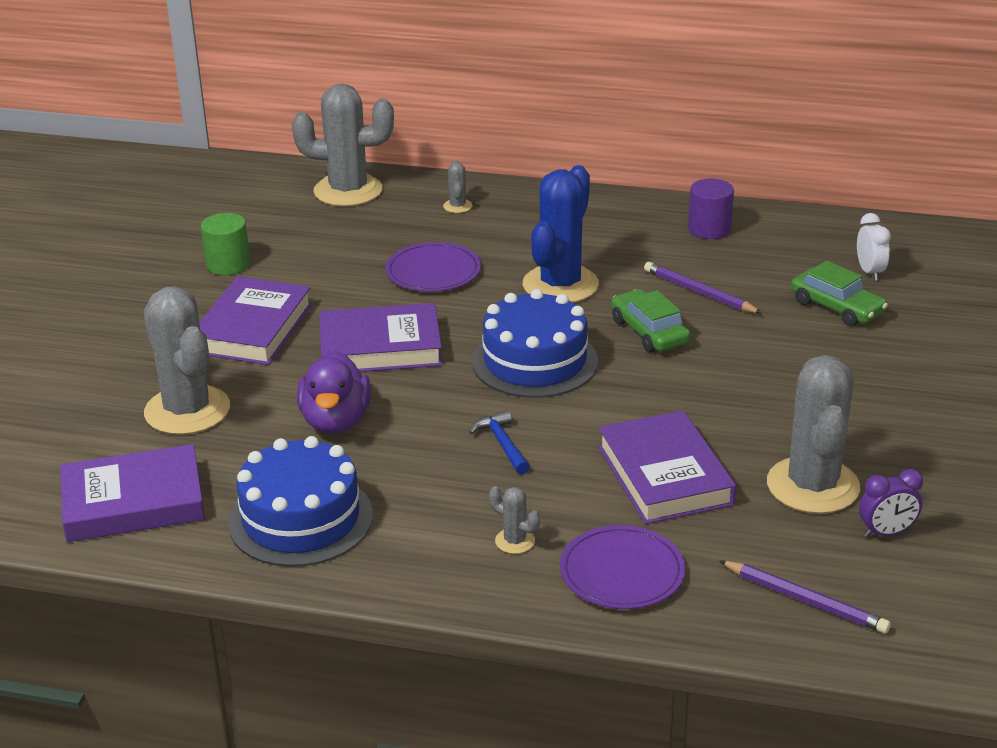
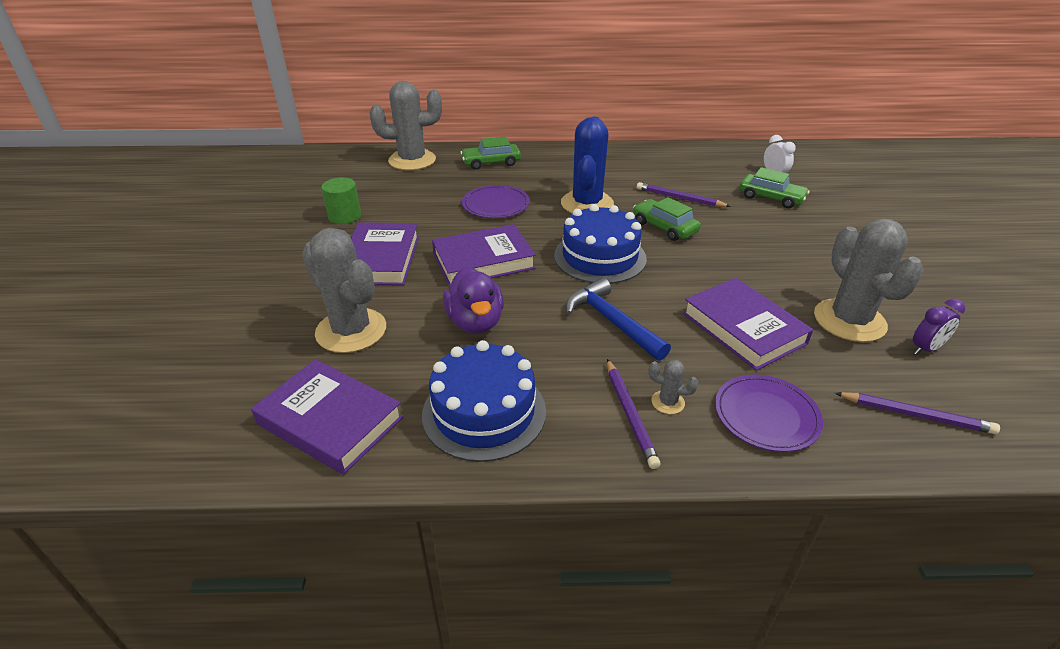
camera: 15 degrees left, 5 degrees up
(133, 502) = (330, 421): purple book -> purple book turned 60 degrees clockwise
(457, 206) = (491, 162): grey cactus -> green car
(463, 546) = (630, 414): none -> purple pencil
(502, 444) = (611, 322): blue hammer -> blue hammer, size x1.68
(709, 229) = (659, 160): purple cylinder -> none

